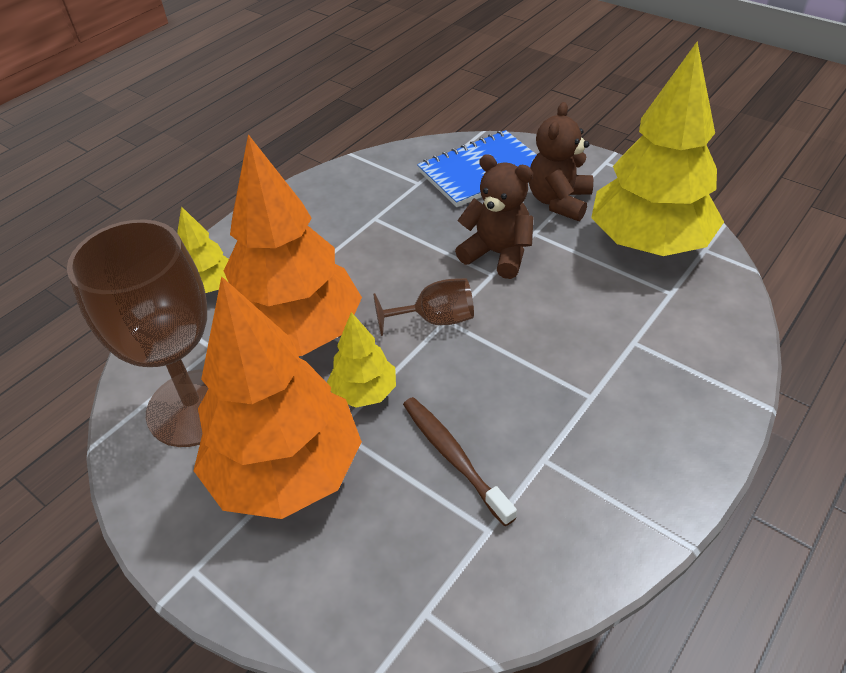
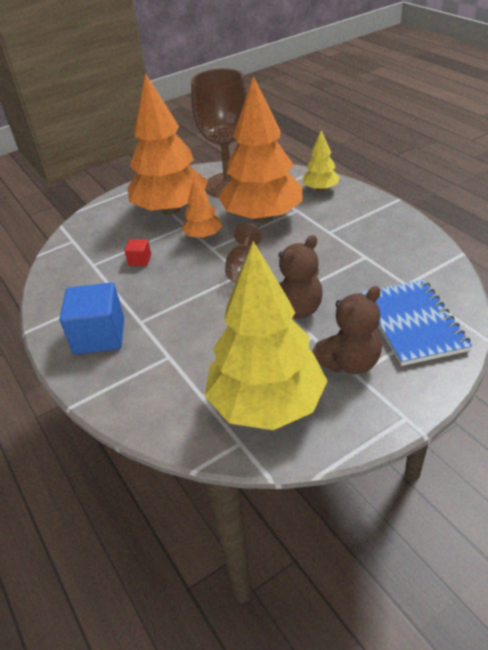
camera: 110 degrees right, 5 degrees down
(364, 392) = (203, 236): yellow tree -> orange tree
(453, 457) = (140, 260): brown toothbrush -> red cube
(559, 201) = (349, 362): brown teddy bear -> brown teddy bear turned 105 degrees clockwise
(643, 433) = (99, 336): none -> blue cube

